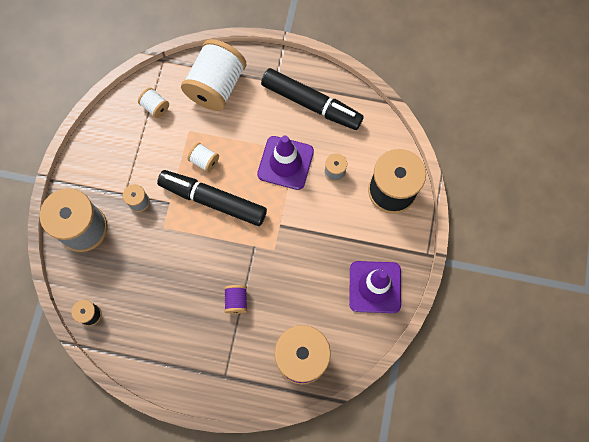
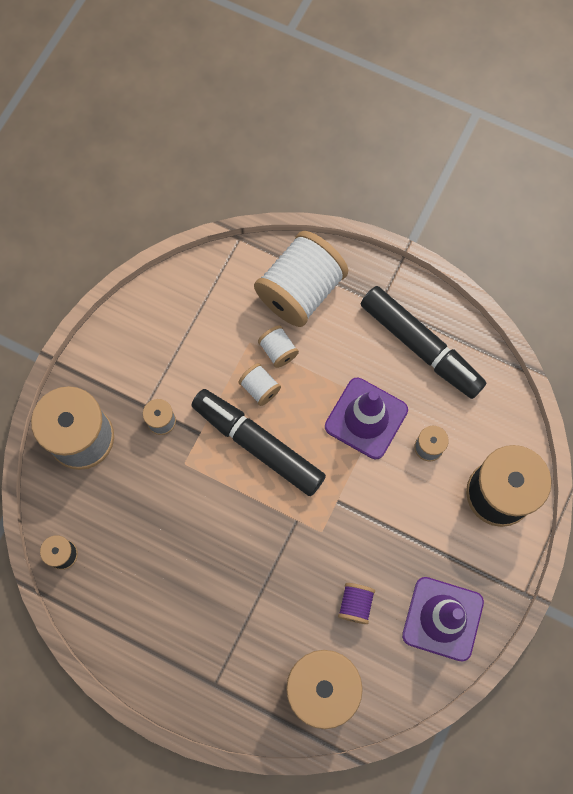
camera: 15 degrees right, 0 degrees up
(155, 107) = (214, 299): white spool -> white spool (278, 351)
(236, 301) = (255, 588): purple spool -> purple spool (355, 604)

